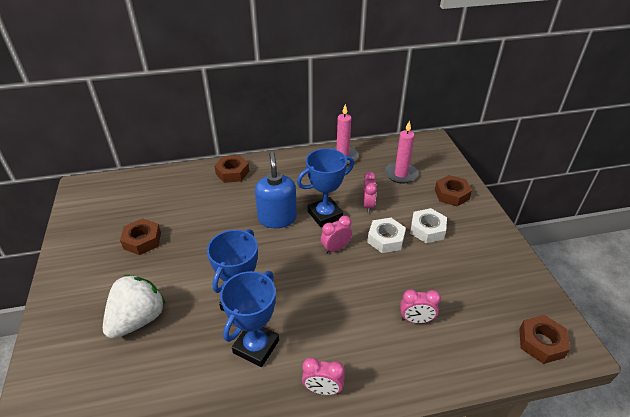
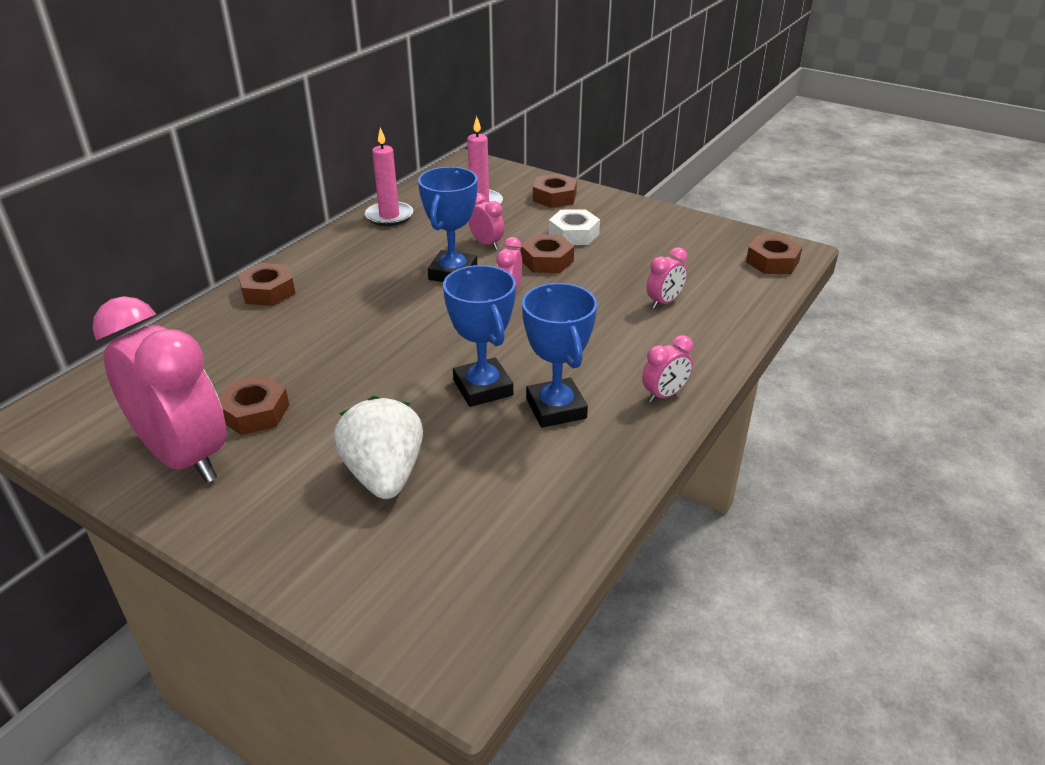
camera: 45 degrees left, 5 degrees down
(94, 245) = (185, 457): none -> pink clock
(277, 218) = (402, 302): blue soap dispenser -> none
(386, 239) = (547, 260): white nut -> brown nut

